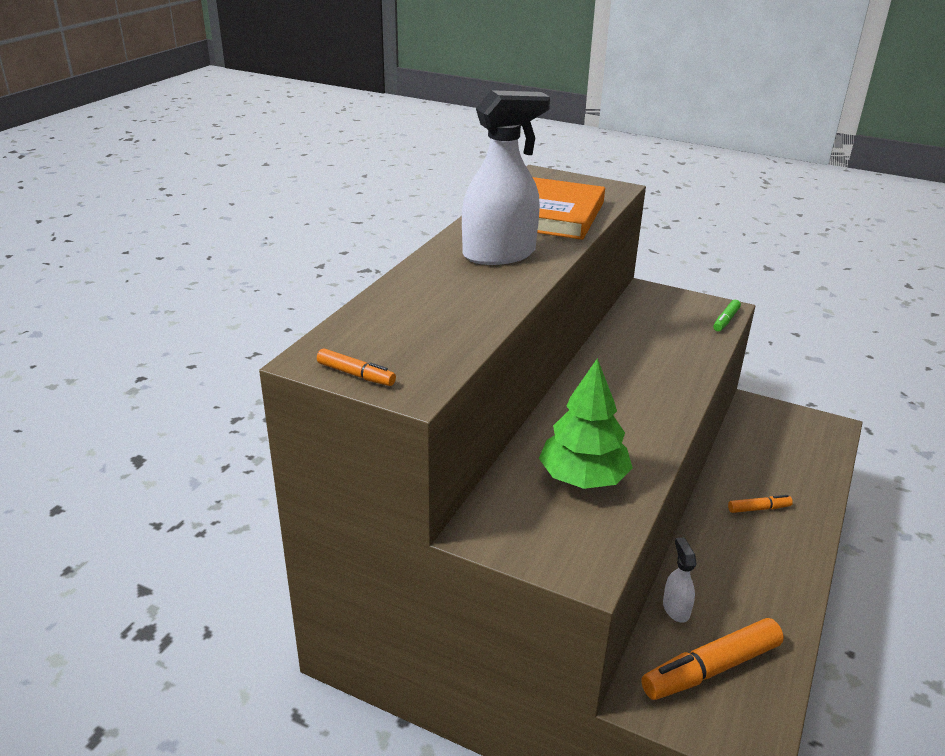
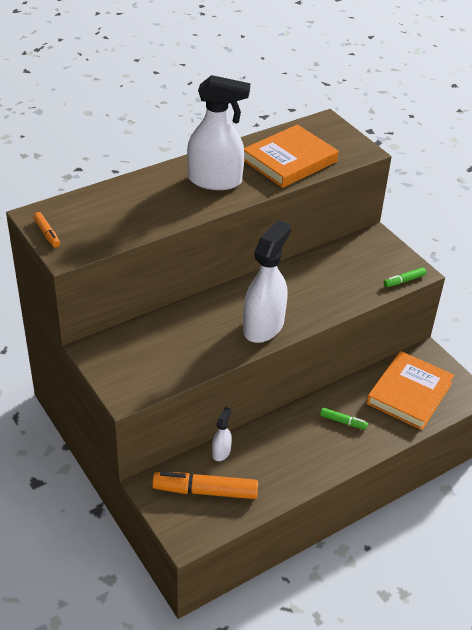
camera: 30 degrees right, 10 degrees up
(583, 478) = (180, 345): green tree -> none
(649, 417) = (263, 326): none -> white spray bottle
(758, 508) = (343, 421): orange marker -> green marker
(784, 450) = (409, 393): none -> orange book

